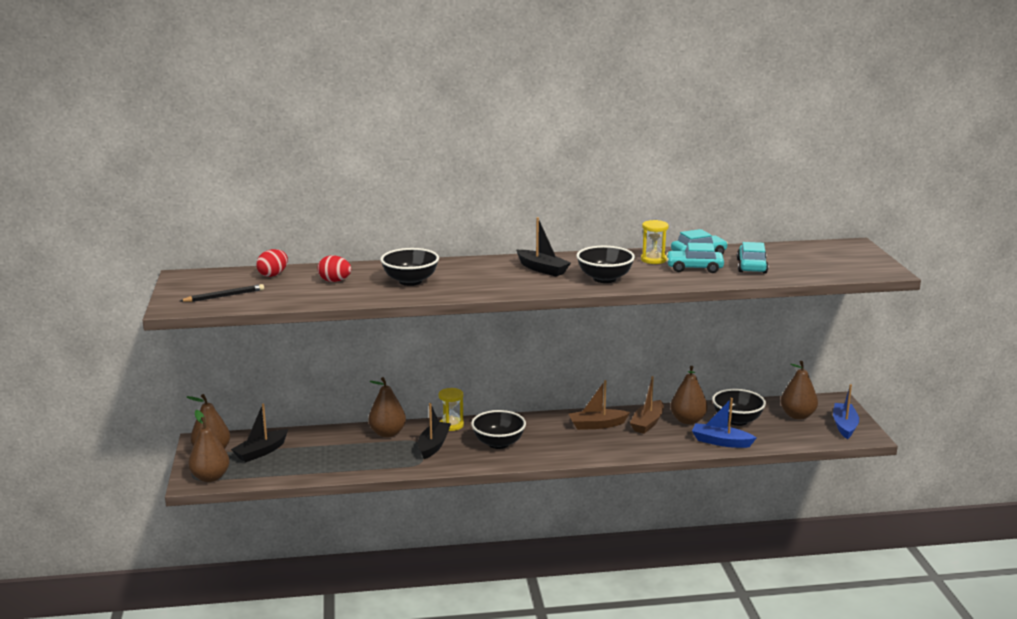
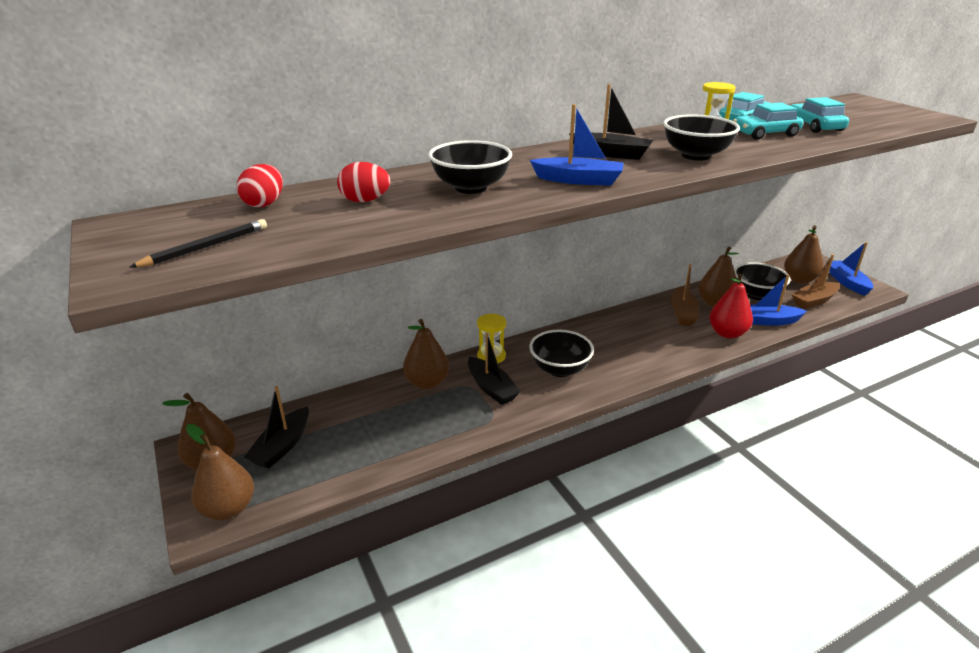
camera: 20 degrees left, 10 degrees up
(433, 445) = (491, 388): black boat -> black boat turned 150 degrees clockwise
(489, 286) = (578, 180): none -> blue boat
(597, 425) = (638, 325): brown boat -> brown boat (814, 301)
(671, 444) = (727, 333): none -> red pear

